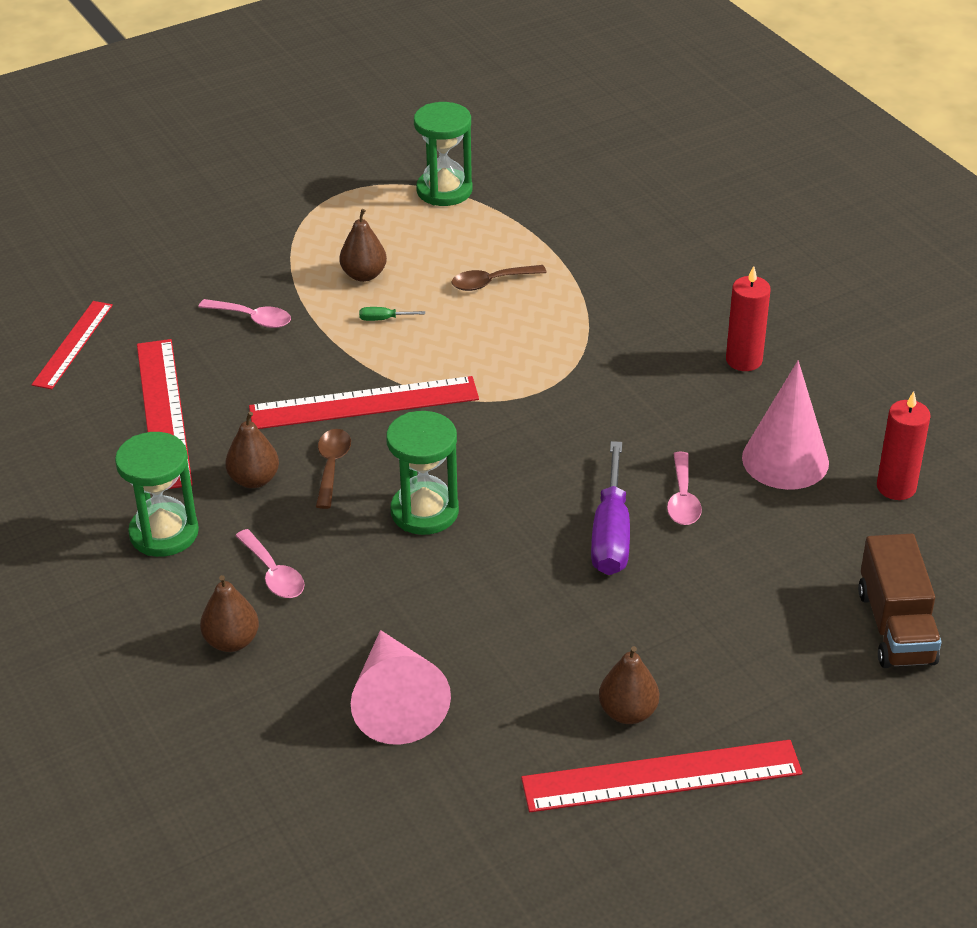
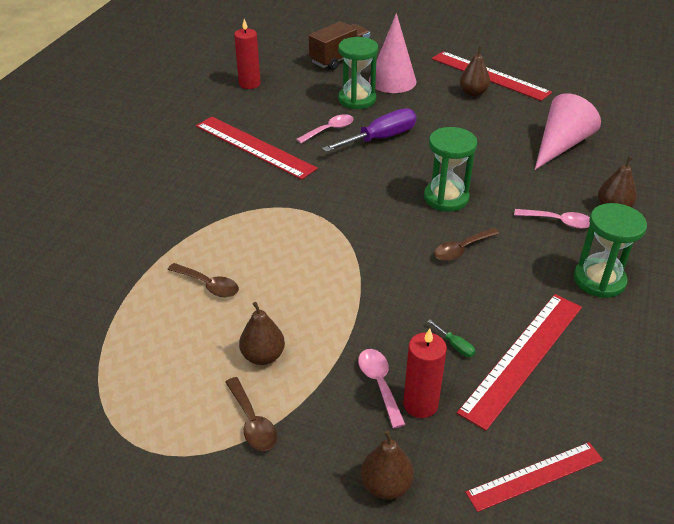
camera: 130 degrees left, 0 degrees up
(254, 480) = (514, 273): brown pear -> brown pear (386, 485)
(273, 573) = (558, 222): pink spoon -> pink spoon turned 90 degrees clockwise
(306, 242) = (252, 422): none -> brown spoon
(364, 403) = (395, 269): red ruler -> red ruler (254, 147)
(383, 319) = (304, 312): green screwdriver -> green screwdriver (455, 346)
(444, 190) = (99, 381): green hourglass -> green hourglass (357, 99)
(744, 360) = (192, 155): red candle -> red candle (420, 404)
(785, 460) = (264, 115): pink cone -> pink cone (392, 81)

